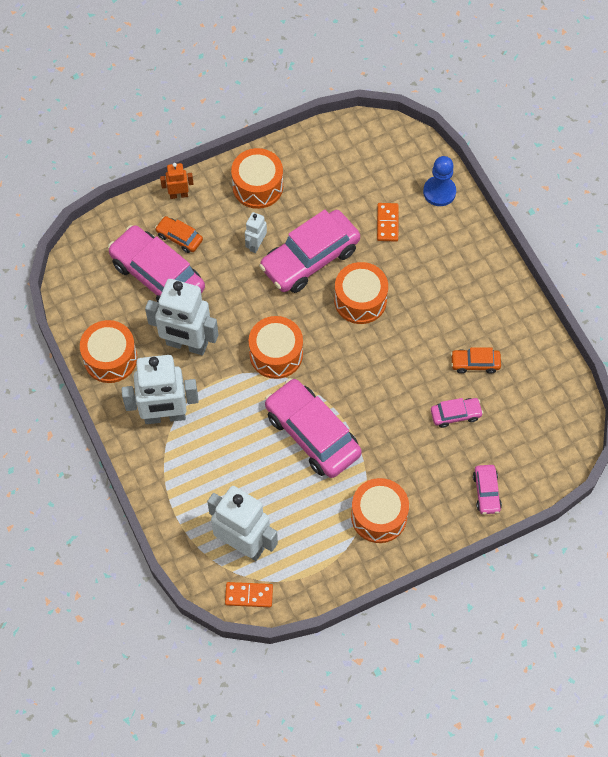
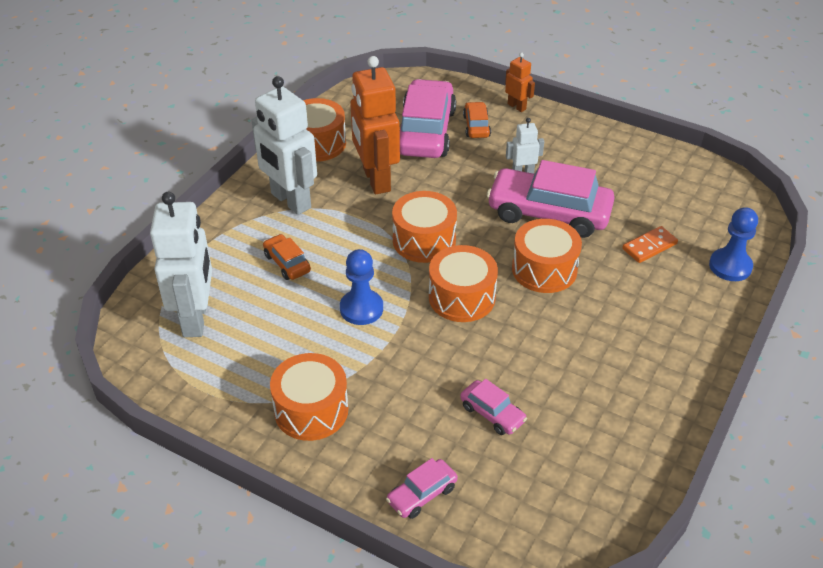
camera: 55 degrees right, 20 degrees down
(186, 344) = (376, 180): white robot -> orange robot
(249, 595) = (140, 351): orange domino -> none
(257, 186) = (581, 146): orange drum -> orange drum (462, 297)
(312, 434) = (361, 309): pink car -> blue pawn
(475, 363) = (570, 398): orange car -> orange car (287, 263)

